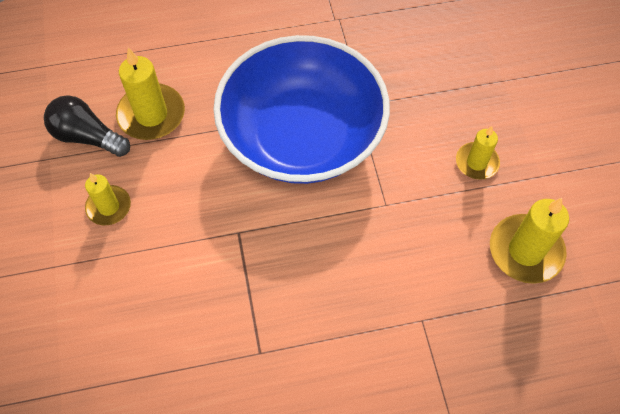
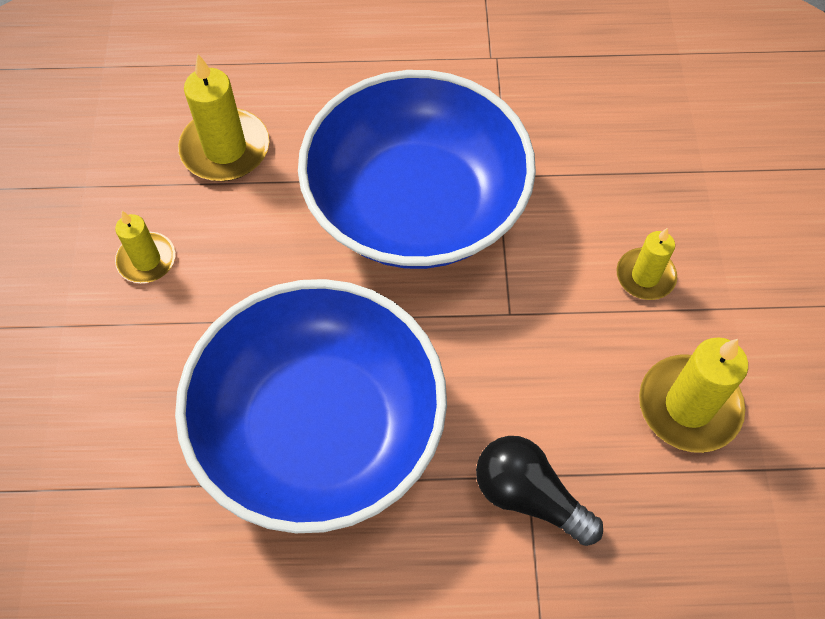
camera: 10 degrees right, 0 degrees up
(87, 137) = (138, 165): black light bulb -> black light bulb (529, 496)
(264, 311) = (319, 428): none -> blue bowl

